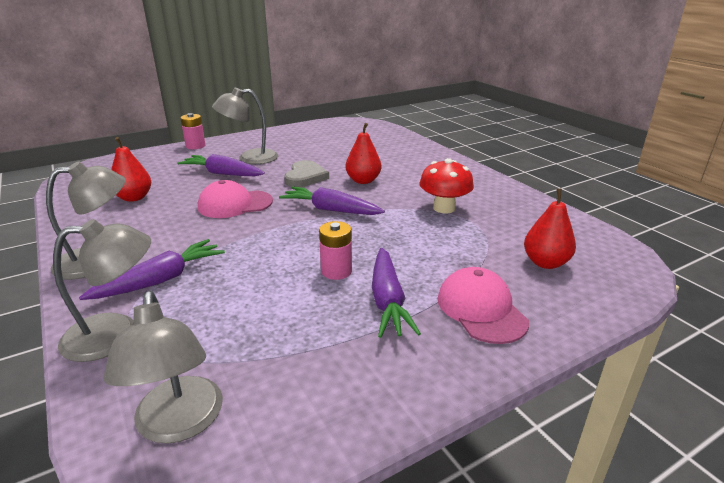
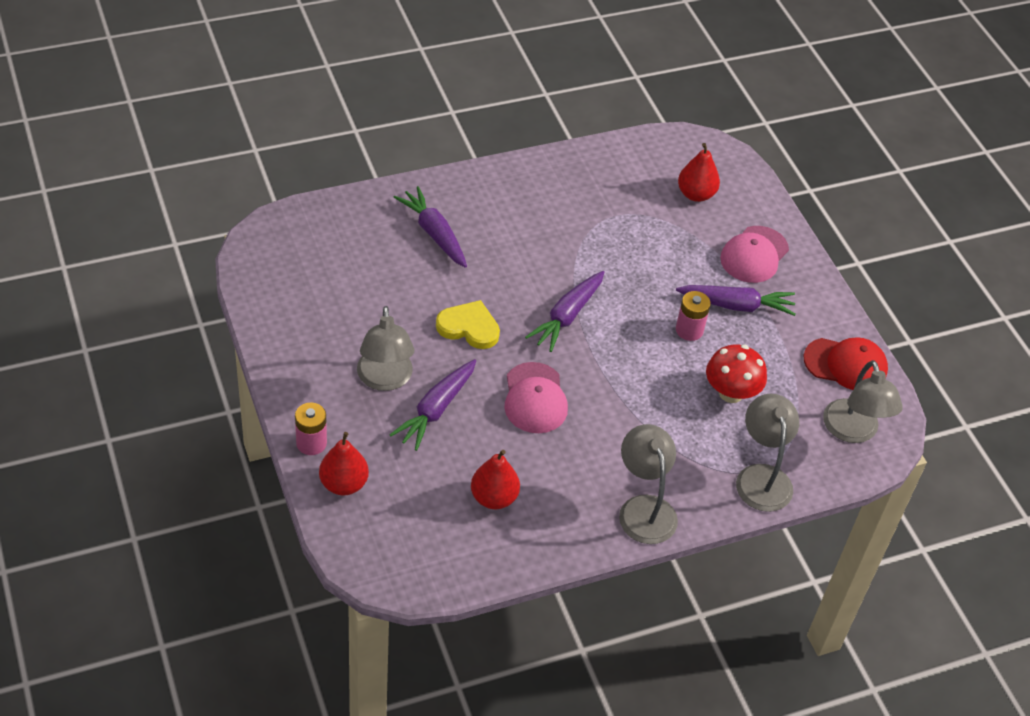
camera: 85 degrees left, 20 degrees up
(161, 280) = (686, 455): purple carrot -> purple carrot (434, 233)
(179, 424) = (853, 431): grey lamp -> grey lamp turned 90 degrees clockwise
(305, 177) = (469, 327): grey heart -> yellow heart
(314, 410) = (845, 365): none -> red cap
(363, 181) = (495, 276): red pear -> red pear (344, 484)
(444, 208) = (582, 227): red mushroom -> red mushroom (731, 393)
(481, 309) = (754, 255): pink cap -> pink cap turned 45 degrees counterclockwise

